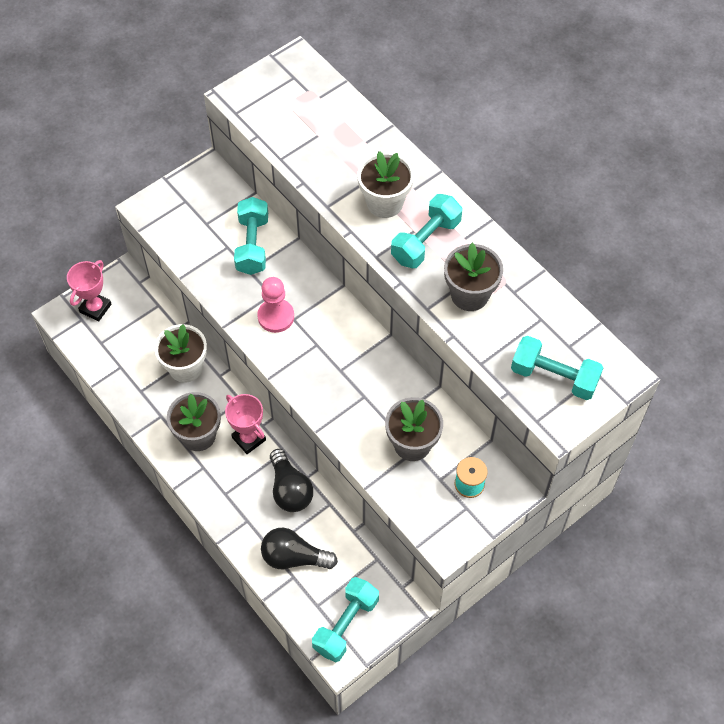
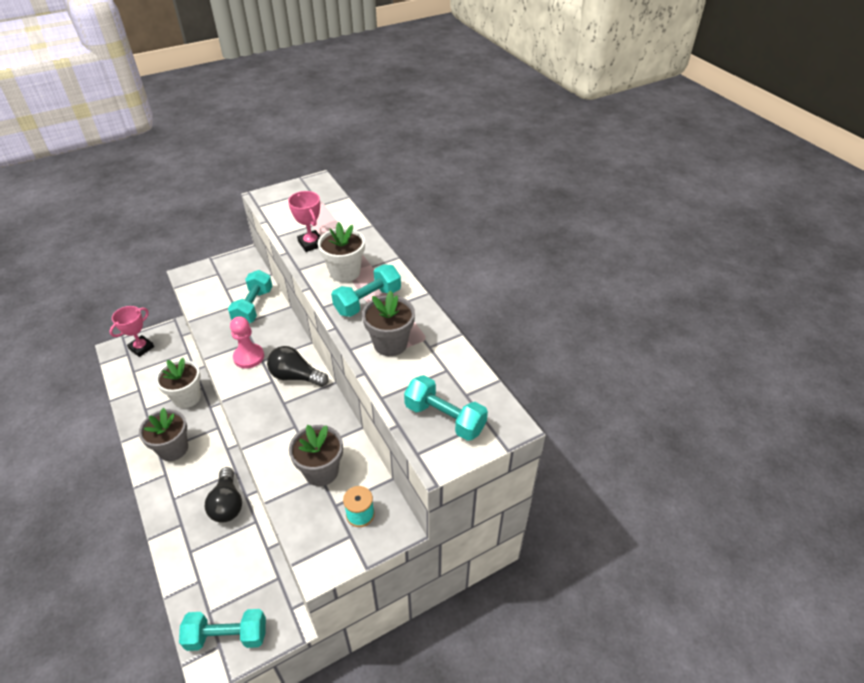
camera: 10 degrees right, 15 degrees down
(249, 439) = (211, 457): pink trophy -> pink trophy (311, 243)
(294, 557) = (206, 563): black light bulb -> black light bulb (295, 376)
(346, 624) = (227, 636): turquoise dumbbell -> turquoise dumbbell turned 45 degrees clockwise

